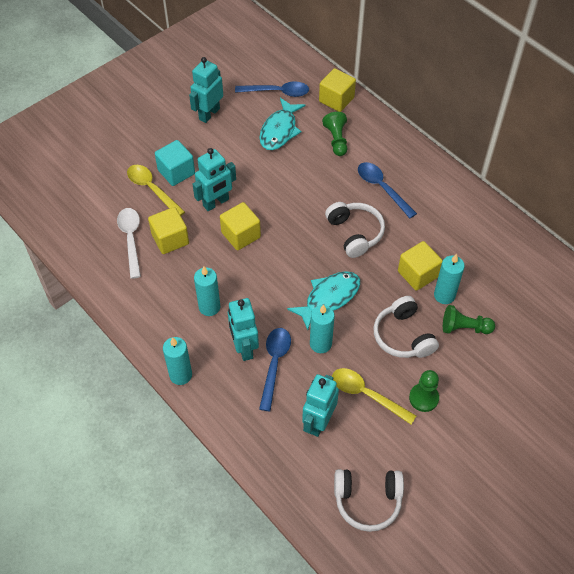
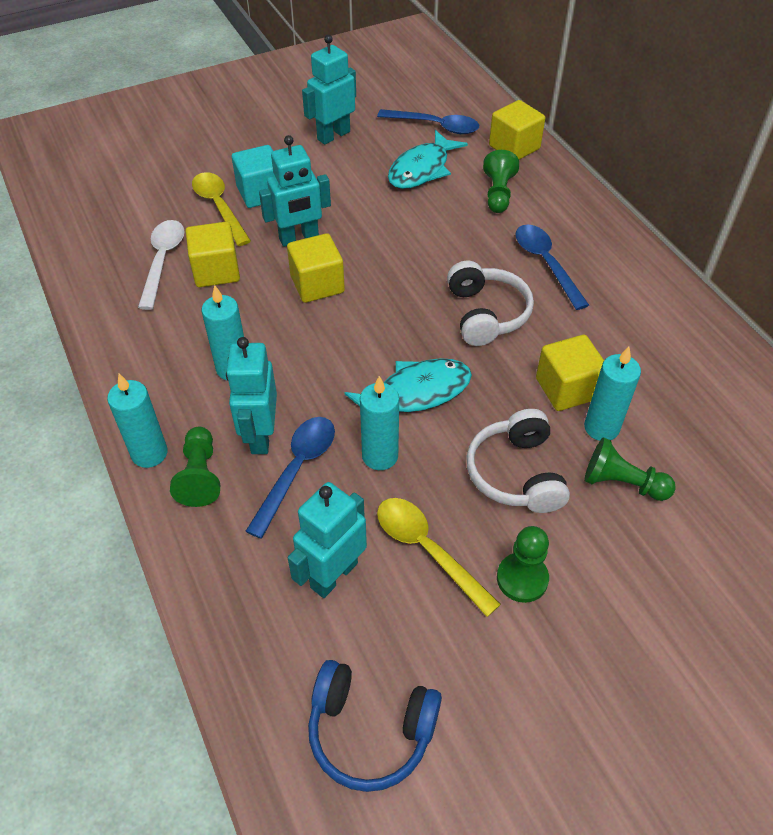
camera: 15 degrees right, 5 degrees down
(217, 382) = (200, 475): none -> green pawn
(367, 501) = (370, 731): white headphones -> blue headphones

